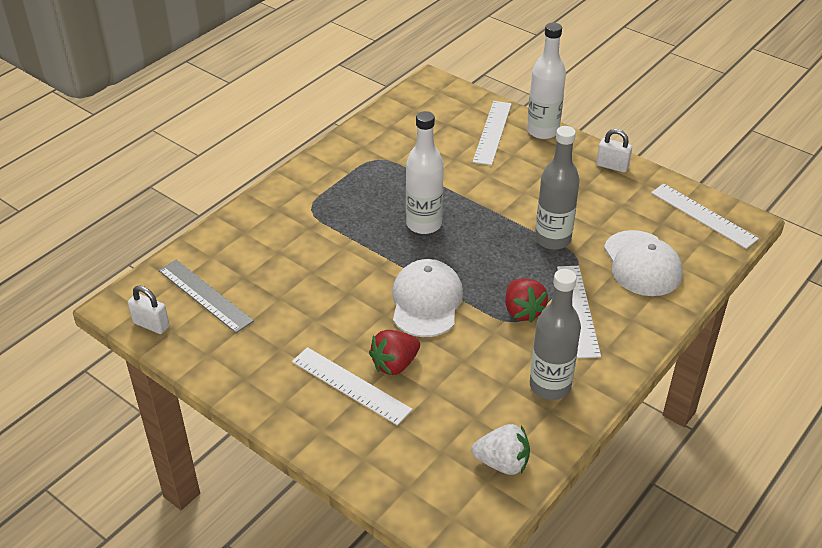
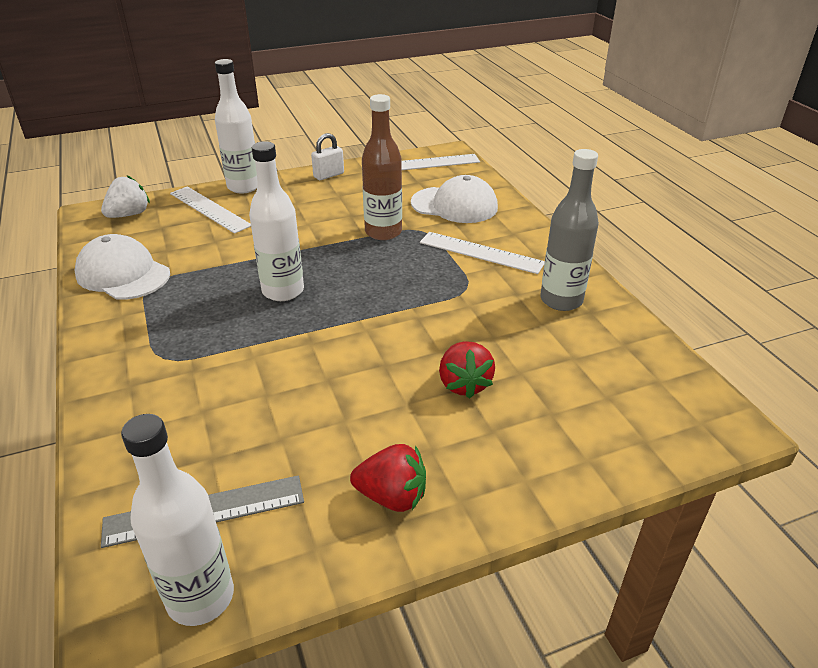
camera: 60 degrees left, 5 degrees down
(151, 325) = (200, 597): white padlock -> white bottle
(351, 385) = (471, 429): white ruler -> none
(426, 301) = (393, 330): white cap -> white cap (123, 274)
(502, 463) = (642, 363): white strawberry -> white strawberry (129, 215)
(523, 311) = (457, 280): red strawberry -> red strawberry (392, 496)
(552, 239) = (383, 232): grey bottle -> brown bottle

